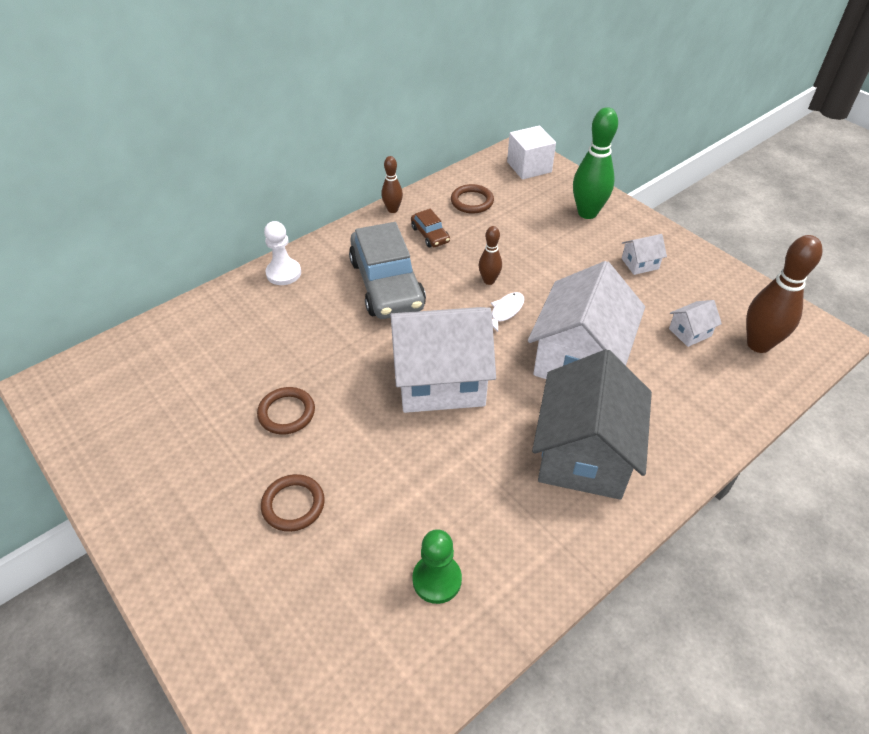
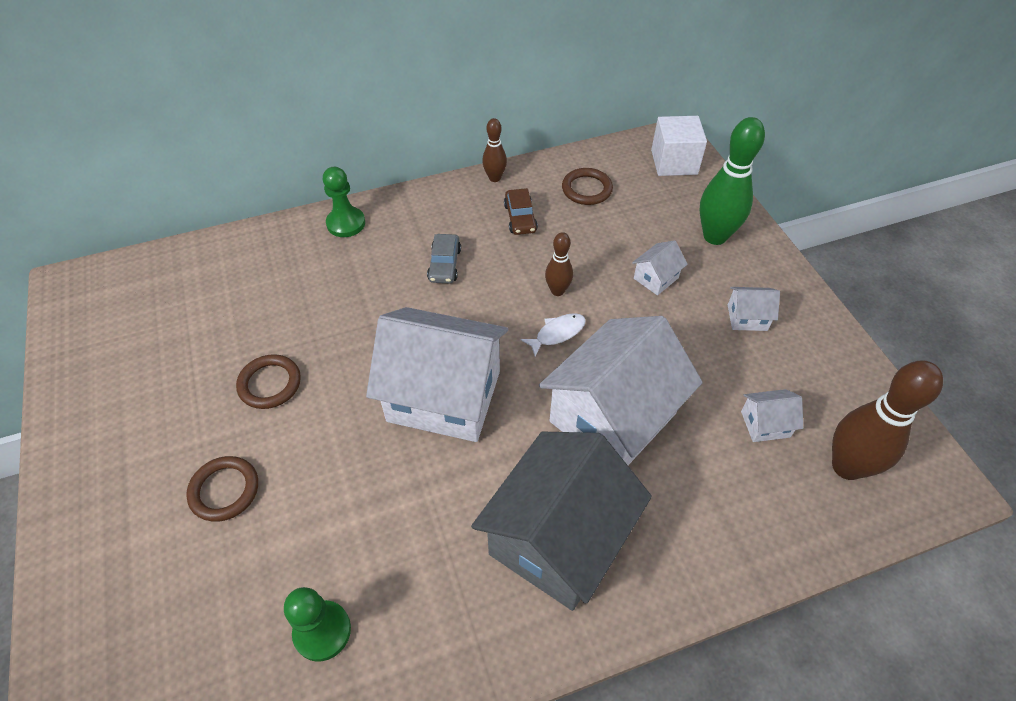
camera: 20 degrees right, 5 degrees up
(283, 273) = (346, 223): white pawn -> green pawn
(386, 284) = (444, 264): grey car -> grey car, size x0.45
(559, 253) = (656, 278): none -> white house

